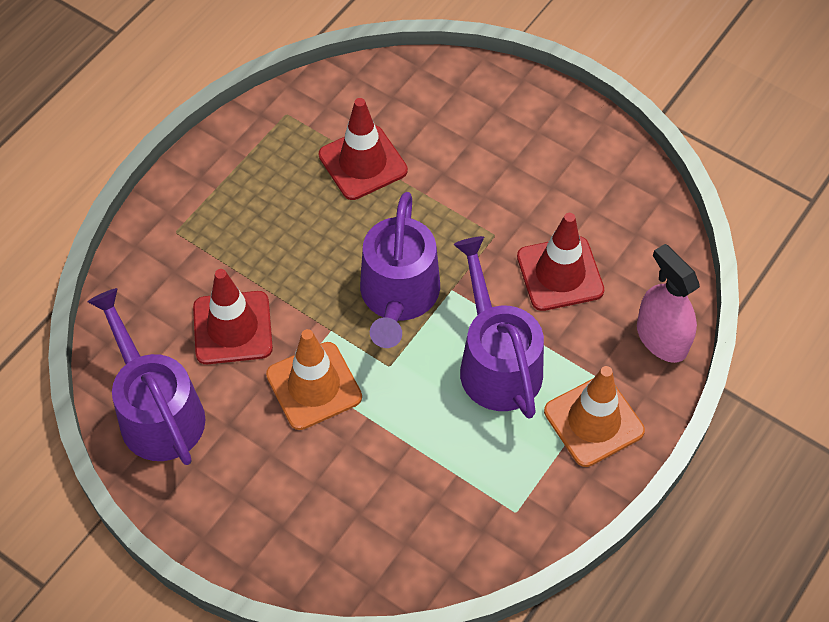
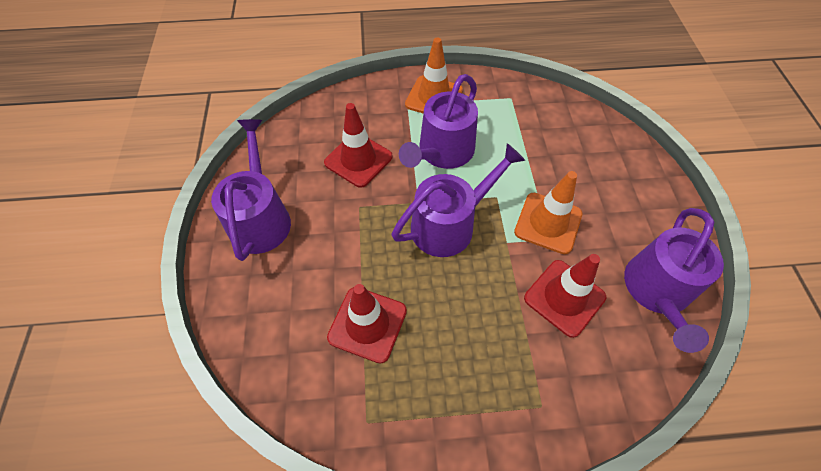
camera: 130 degrees left, 0 degrees up
(556, 147) = (260, 218): none -> purple watering can
(661, 338) = (360, 98): pink spray bottle -> none

